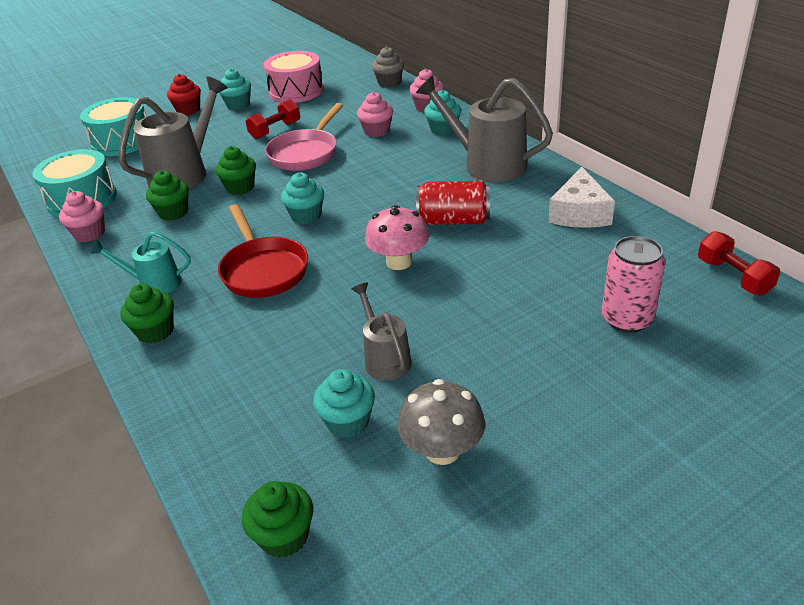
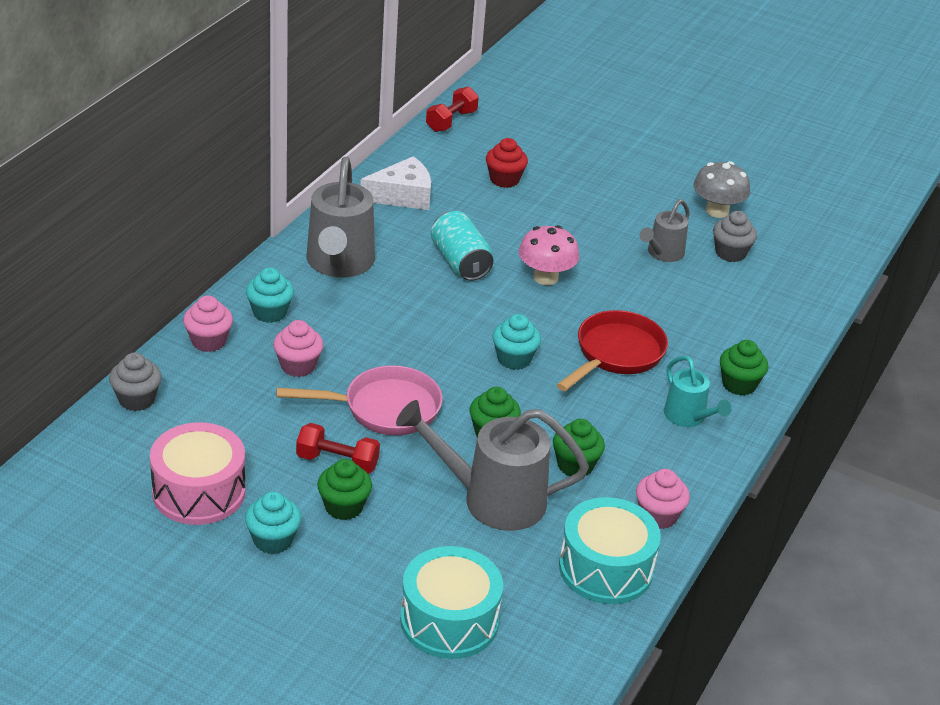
camera: 125 degrees left, 0 degrees up
(188, 110) = (315, 594): red cupcake -> red cupcake (504, 179)
(284, 536) = (826, 251): green cupcake -> green cupcake (344, 507)
(348, 421) = (730, 253): turquoise cupcake -> grey cupcake
(453, 220) = (460, 262): red can -> turquoise can
(627, 319) = (535, 159): pink can -> none

